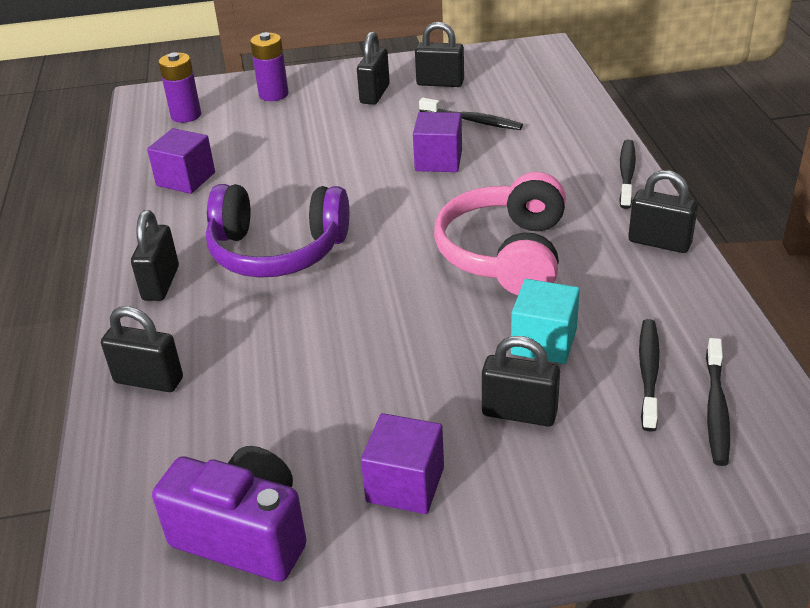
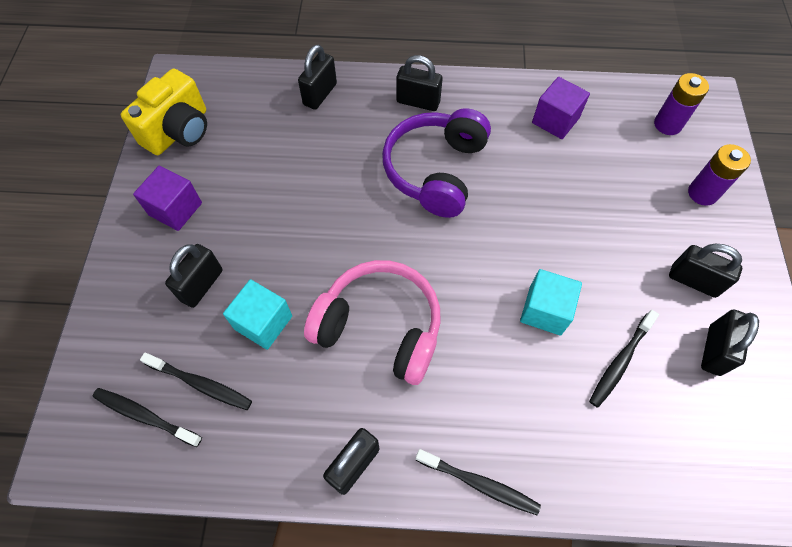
camera: 100 degrees right, 25 degrees up
(244, 535) = (179, 131): purple camera -> yellow camera
(438, 161) = (545, 310): purple cube -> turquoise cube

